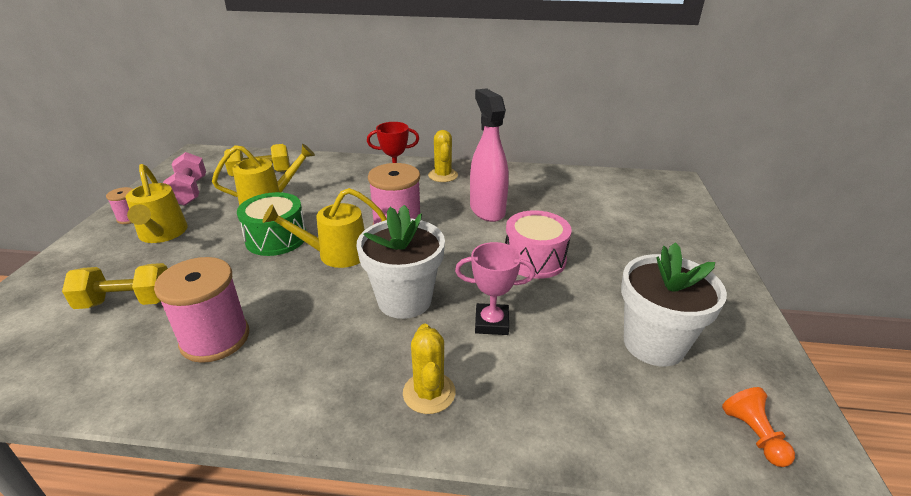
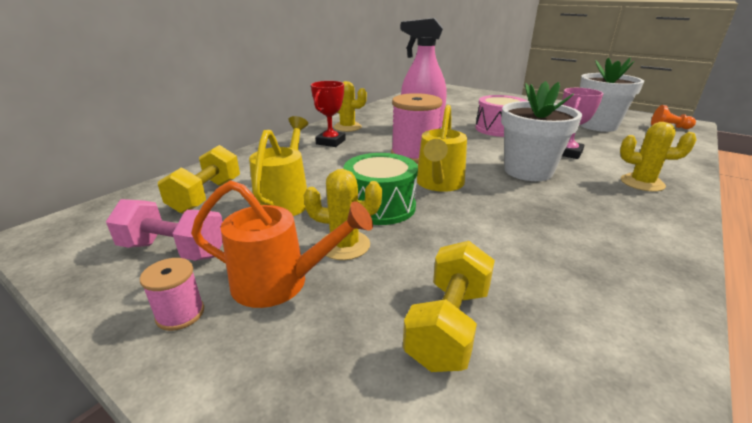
camera: 60 degrees left, 5 degrees down
(162, 234) = (281, 283): yellow watering can -> orange watering can
(211, 241) = (344, 245): none -> yellow cactus
(215, 338) = (556, 261): pink spool -> none

